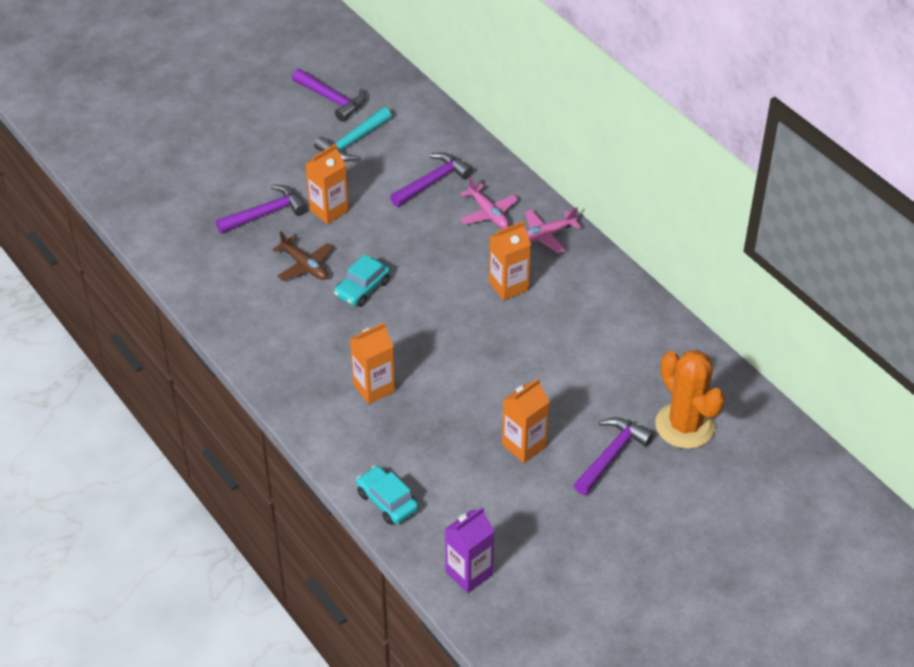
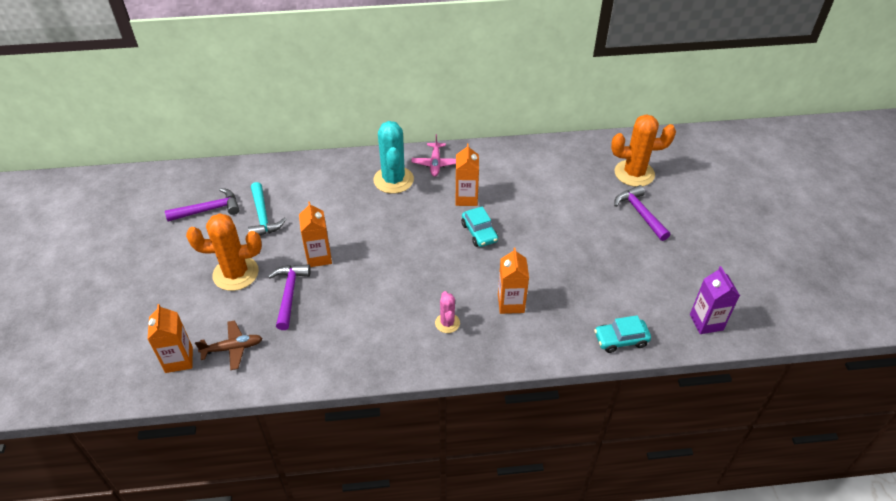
camera: 60 degrees left, 0 degrees up
(264, 163) = (236, 273): none -> orange cactus
(305, 266) = (363, 293): brown plane -> brown plane (233, 348)
(310, 348) = (447, 323): none -> pink cactus
(362, 288) = (411, 270): turquoise car -> turquoise car (479, 232)
(432, 182) = (340, 193): purple hammer -> none
(488, 213) = (393, 180): pink plane -> turquoise cactus
(524, 445) = (609, 249): orange carton -> orange carton (179, 360)

